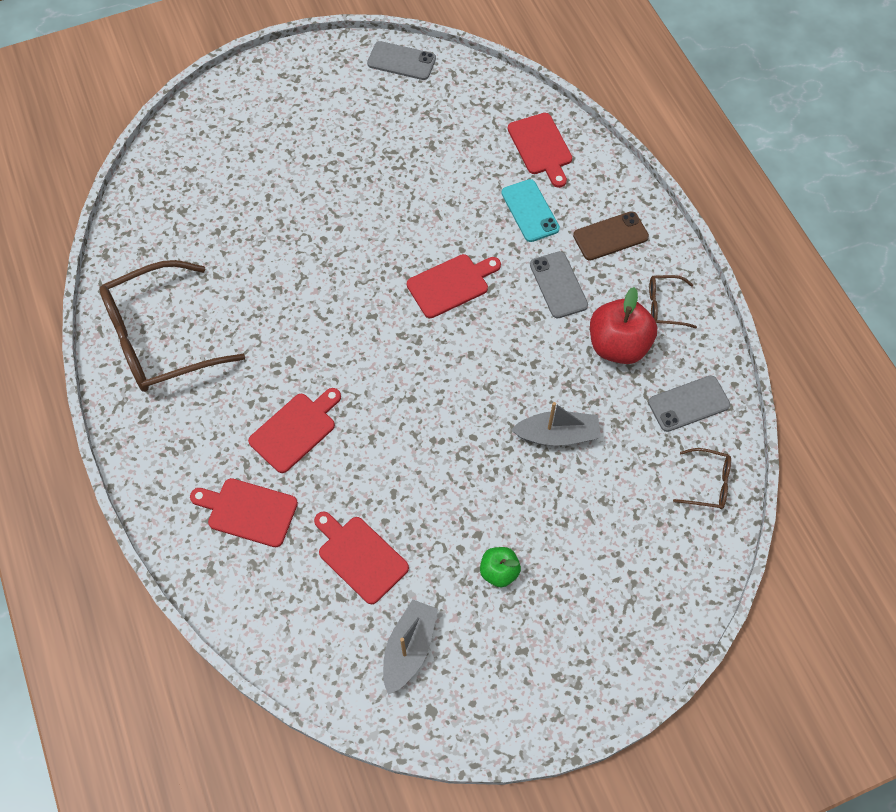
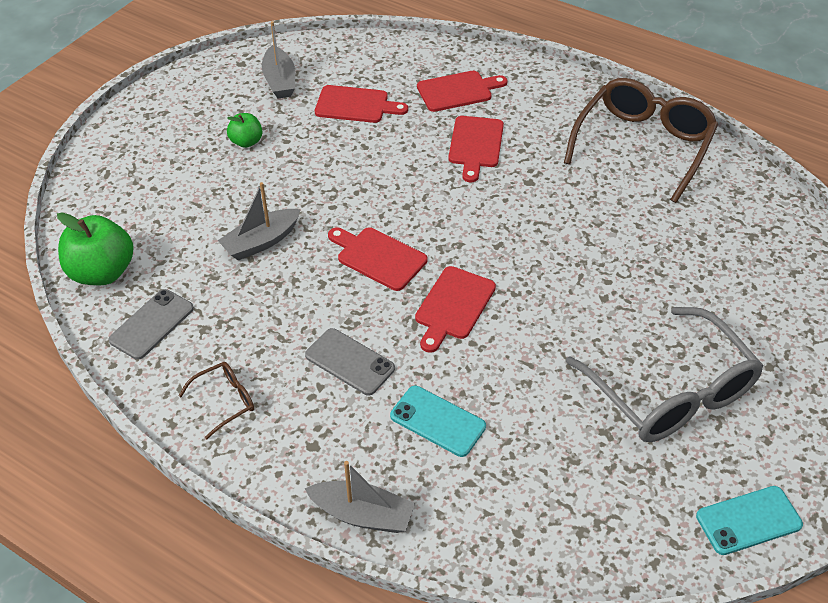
camera: 145 degrees right, 15 degrees down
(366, 144) = (671, 392): none -> grey glasses
(401, 61) = (748, 520): grey phone -> turquoise phone
(541, 147) = (487, 506): red cutting board -> red cutting board (378, 257)
(610, 236) = (330, 443): brown phone -> none
(618, 183) = (362, 514): none -> grey boat
(618, 345) = (251, 338): red apple -> none
(708, 483) = (102, 272): brown glasses -> green apple

